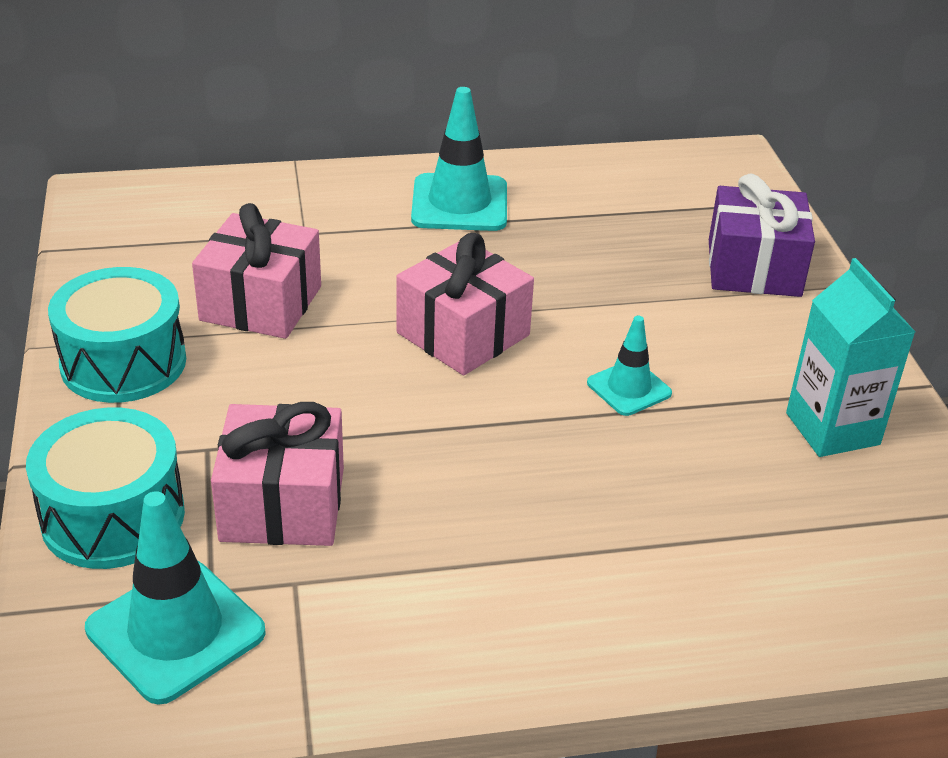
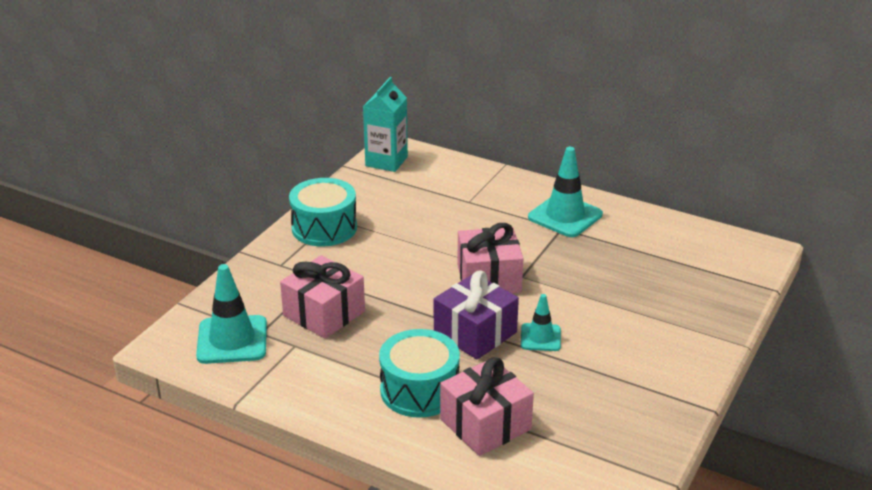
camera: 40 degrees right, 5 degrees down
(113, 516) = (255, 287): turquoise drum -> turquoise drum (419, 390)
(261, 303) = (411, 226): pink gift -> pink gift (485, 424)
(754, 268) = (690, 311): purple gift -> purple gift (475, 333)
(832, 429) = (625, 404): turquoise carton -> turquoise carton (386, 161)

